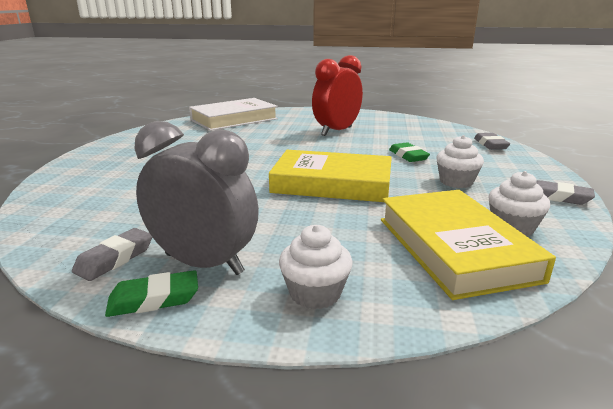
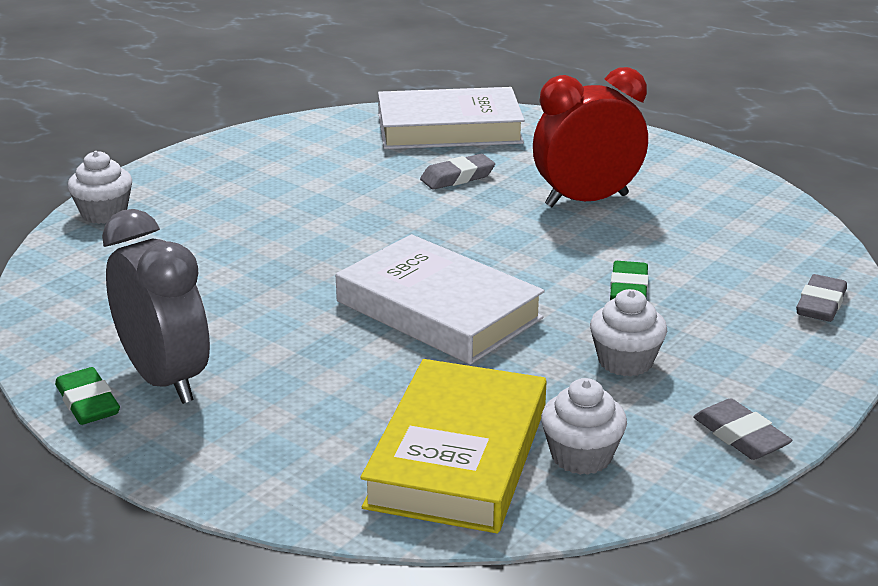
camera: 30 degrees right, 5 degrees up
(115, 259) = (89, 344): grey eraser -> grey eraser (457, 177)
(154, 299) = (88, 403): green eraser -> green eraser turned 45 degrees clockwise
(315, 293) = (236, 451): white cupcake -> white cupcake (104, 213)
(332, 183) = (438, 310): yellow book -> white book

